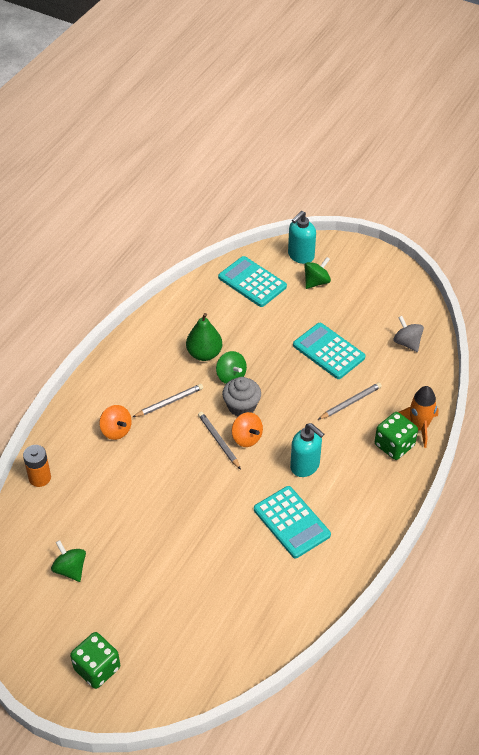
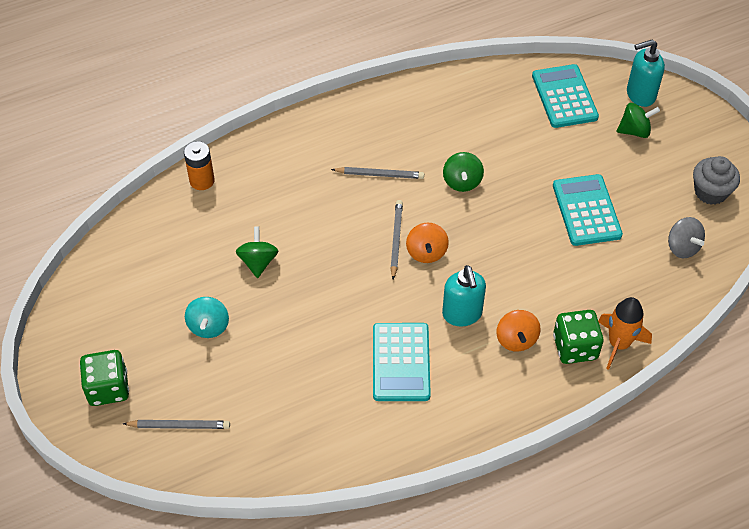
camera: 35 degrees right, 5 degrees up
(70, 569) = (159, 282): green spinning top -> green spinning top (258, 262)
(116, 430) = (307, 174): orange spinning top -> orange spinning top (516, 339)
(135, 579) = (208, 326): none -> turquoise spinning top
(204, 354) = (454, 145): green pear -> none
(241, 406) = (447, 218): grey cupcake -> grey cupcake (710, 192)
(350, 402) = (565, 276): grey pencil -> grey pencil (179, 426)
(407, 343) = (682, 247): grey spinning top -> grey spinning top turned 150 degrees clockwise

